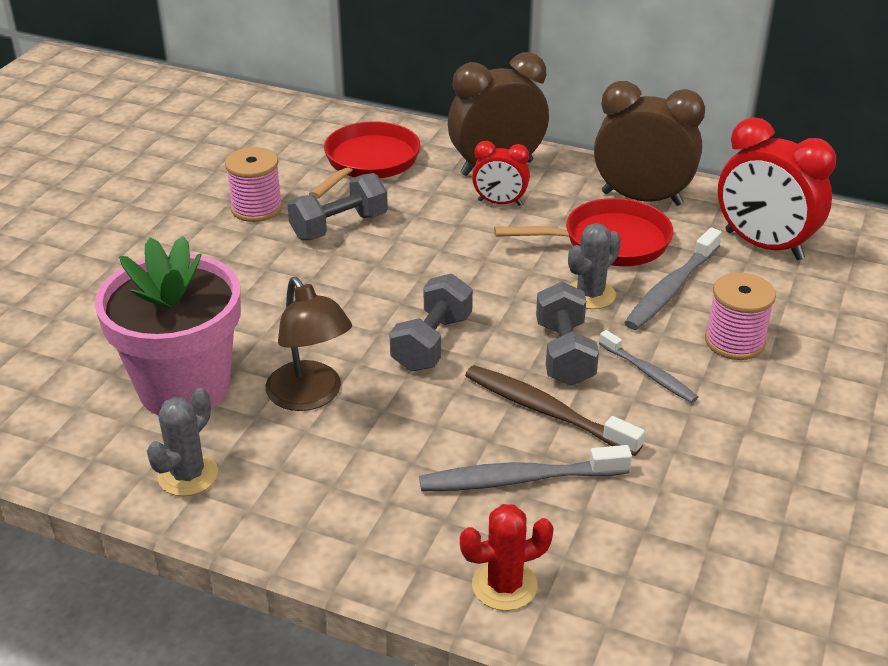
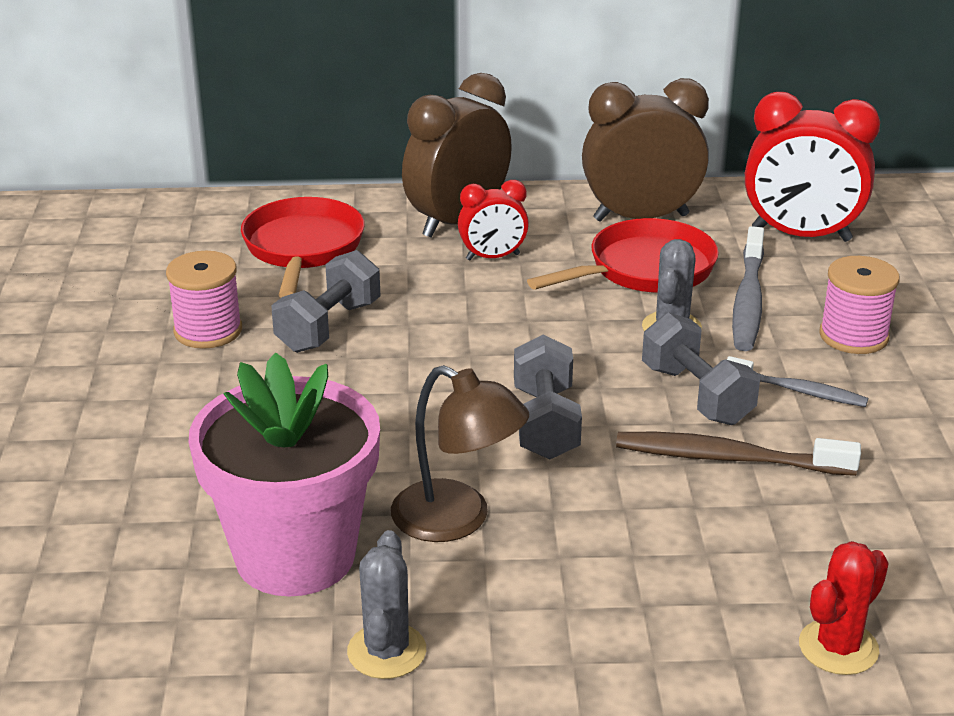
camera: 25 degrees left, 5 degrees down
(520, 479) = (761, 535): grey toothbrush -> none

